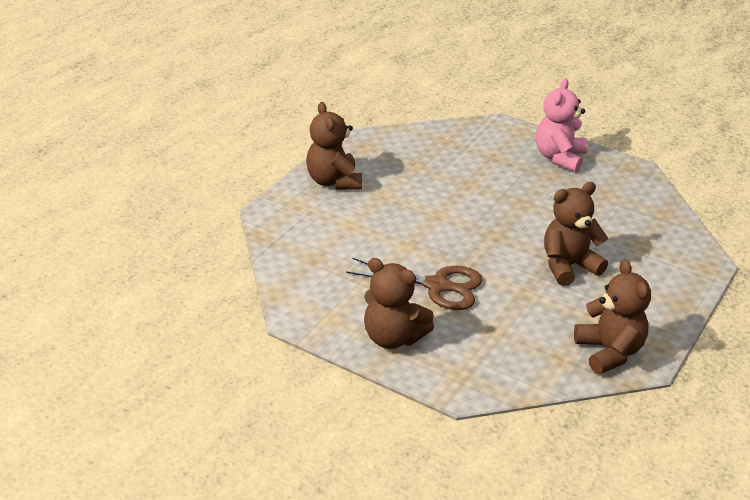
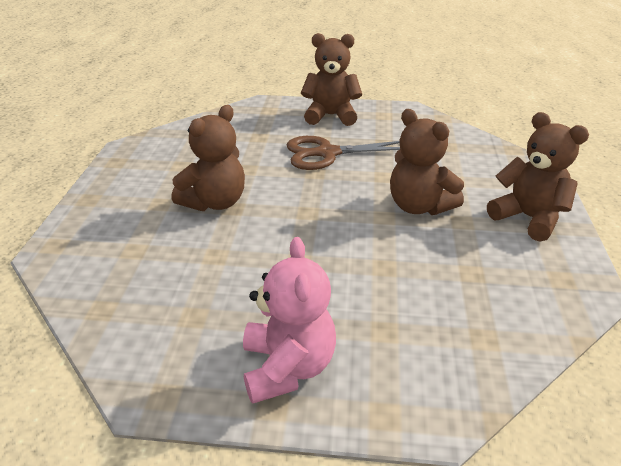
camera: 155 degrees right, 0 degrees up
(609, 352) = (159, 146): brown teddy bear -> brown teddy bear (419, 206)

